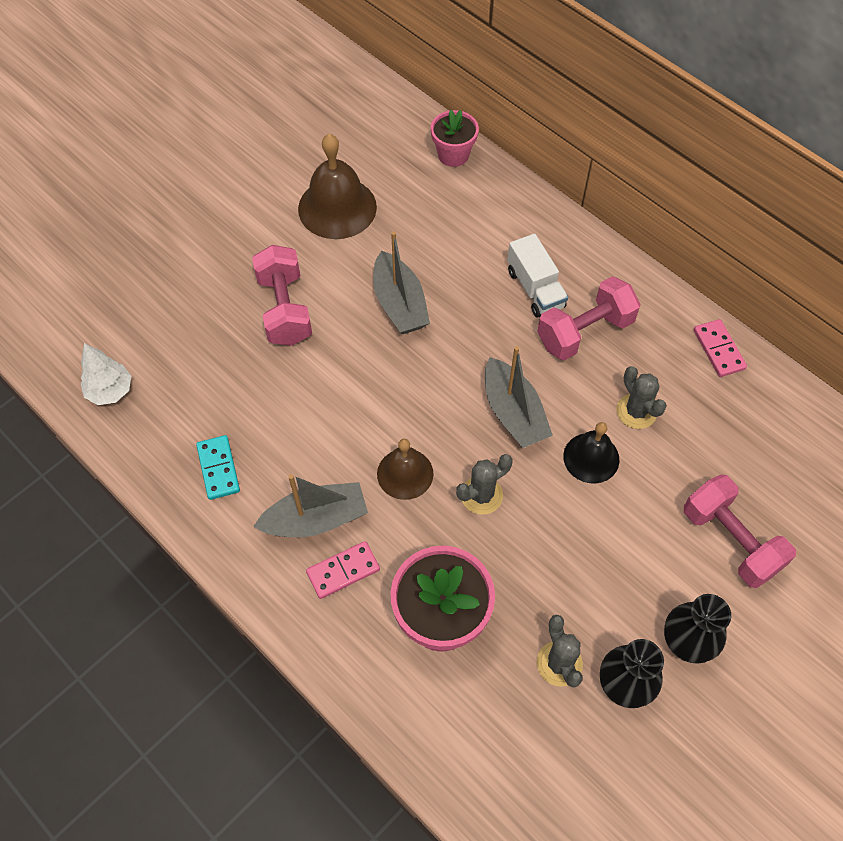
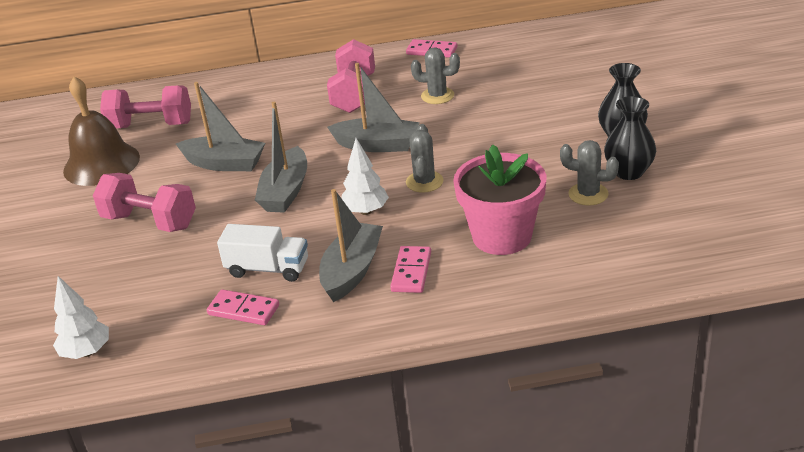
camera: 50 degrees left, 25 degrees down
(218, 468) = (243, 310): turquoise domino -> pink domino
(391, 385) = (285, 191): none -> grey boat
(405, 473) = (366, 211): brown bell -> white tree
(453, 155) = (140, 97): pink flower pot -> none
(535, 289) = (295, 101): white truck -> white truck (268, 269)
(591, 458) = (450, 125): black bell -> none
(730, 541) = (568, 95): pink dumbbell -> pink dumbbell (151, 125)

